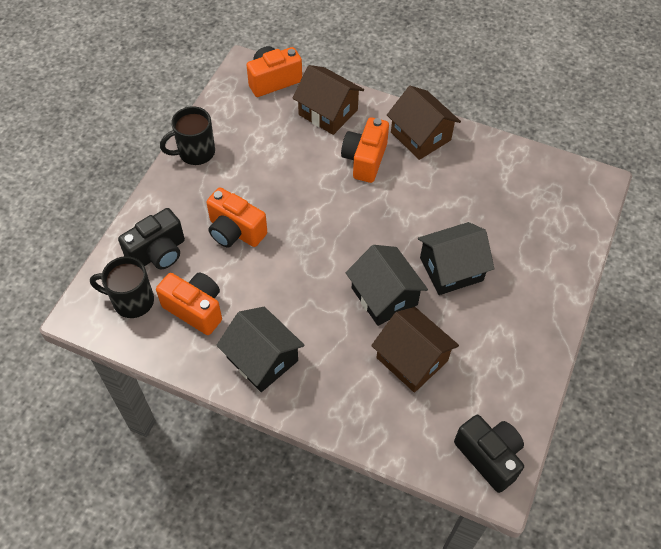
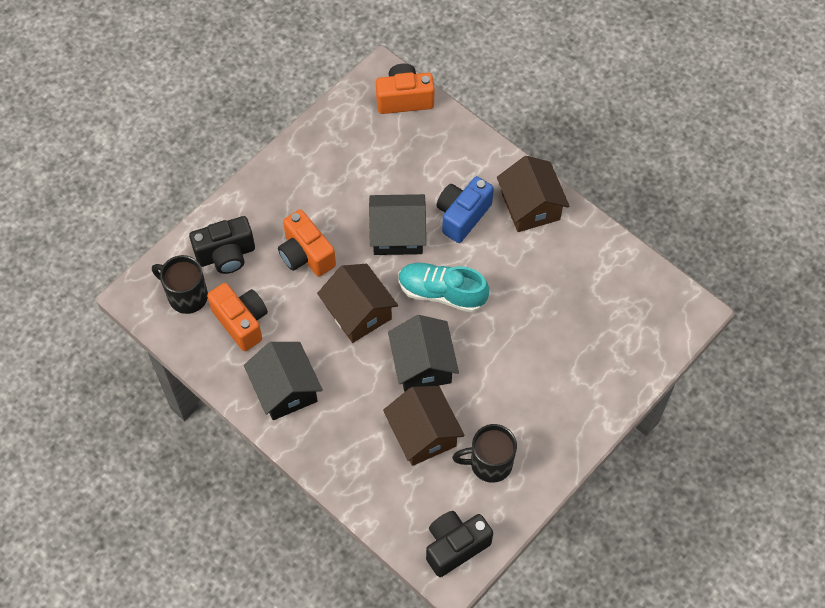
camera: 20 degrees right, 5 degrees up
(195, 152) = (297, 158): black mug -> black mug (489, 463)
(328, 112) = (446, 151): brown house -> brown house (358, 312)
(365, 160) = (462, 216): orange camera -> blue camera
(374, 229) = (442, 293): none -> turquoise shoe
(451, 269) = (499, 357): black house -> black house (397, 234)
(489, 457) = (455, 546): black camera -> black camera turned 105 degrees counterclockwise

